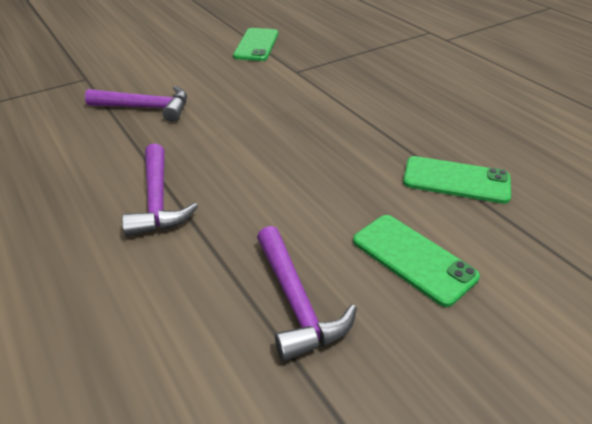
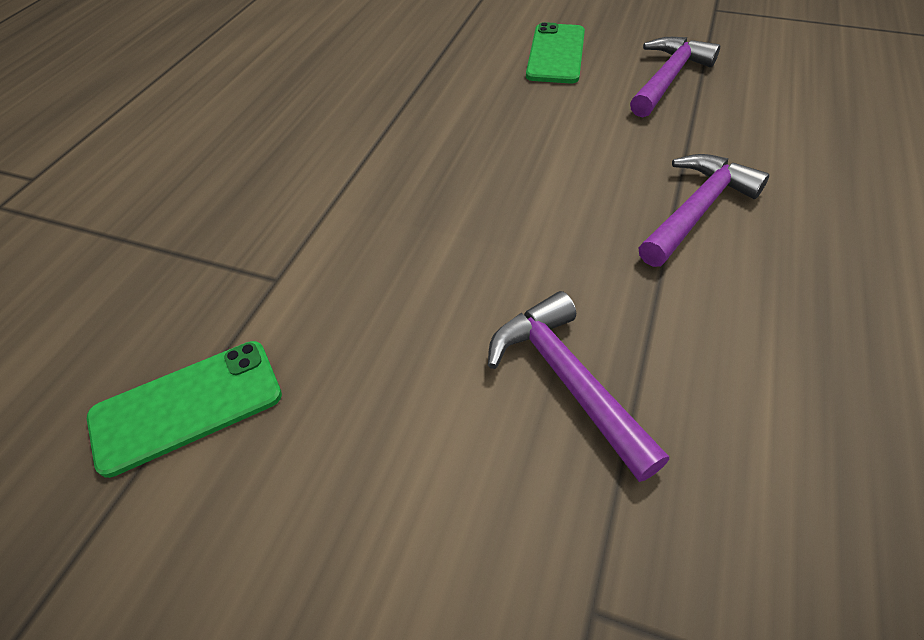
camera: 125 degrees left, 10 degrees up
(456, 180) = (428, 66): green phone -> none

